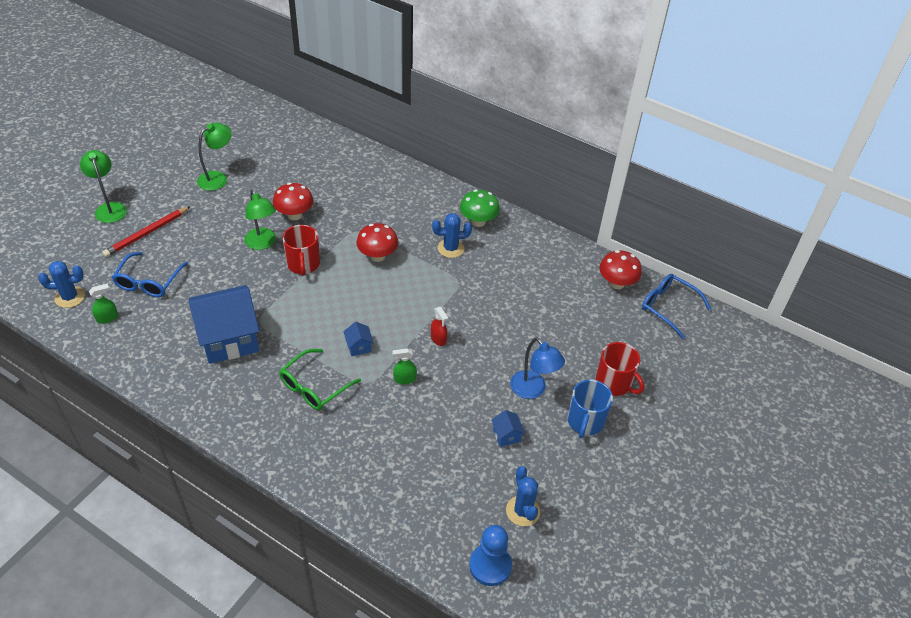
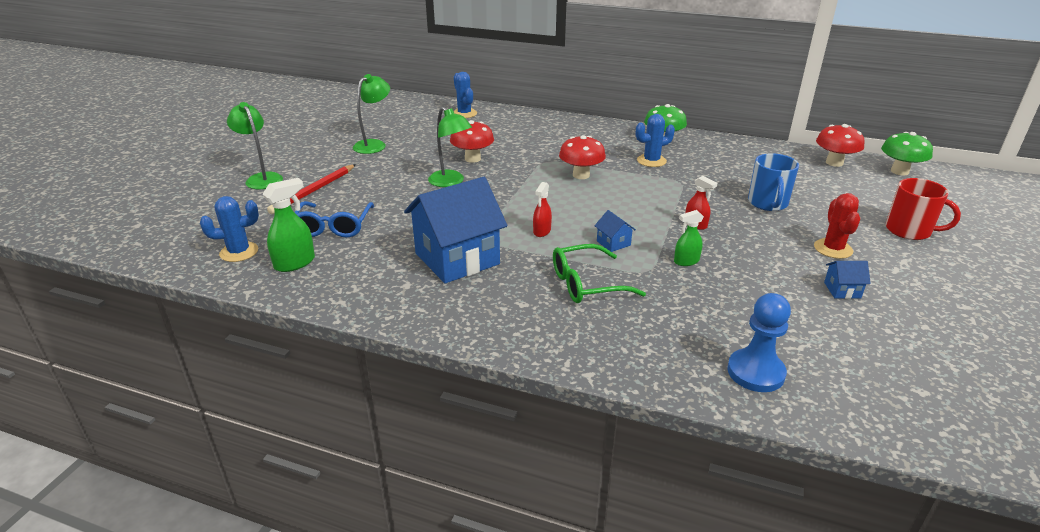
camera: 10 degrees left, 15 degrees down
(107, 318) = (295, 263): green spray bottle -> green spray bottle, size x1.54
(303, 264) = (505, 191): red mug -> none
(309, 321) = (542, 231): none -> red spray bottle
(314, 386) = (587, 284): green glasses -> green glasses turned 45 degrees clockwise
(490, 565) = (948, 419): blue pawn -> blue pawn (755, 372)
(506, 435) = (842, 290): blue house -> blue house turned 60 degrees counterclockwise
(523, 511) = (929, 355): blue cactus -> blue cactus (464, 113)
(533, 390) = (833, 249): blue lamp -> red cactus
(585, 421) = (913, 265): blue mug -> blue mug (768, 203)
(668, 307) = (899, 171): blue glasses -> green mushroom

